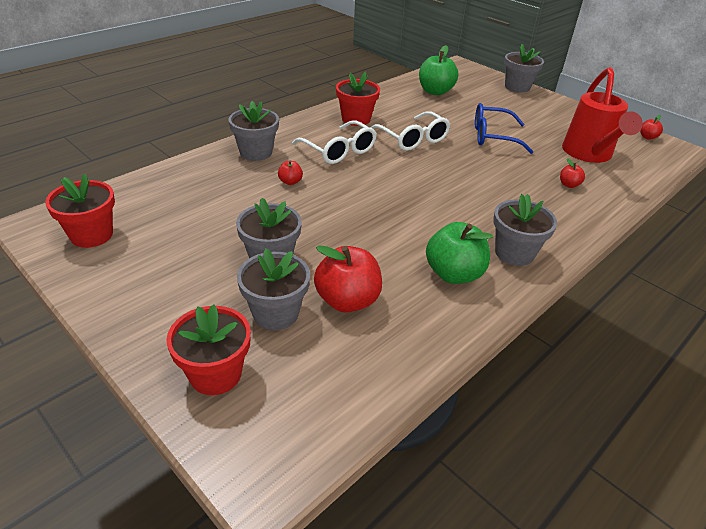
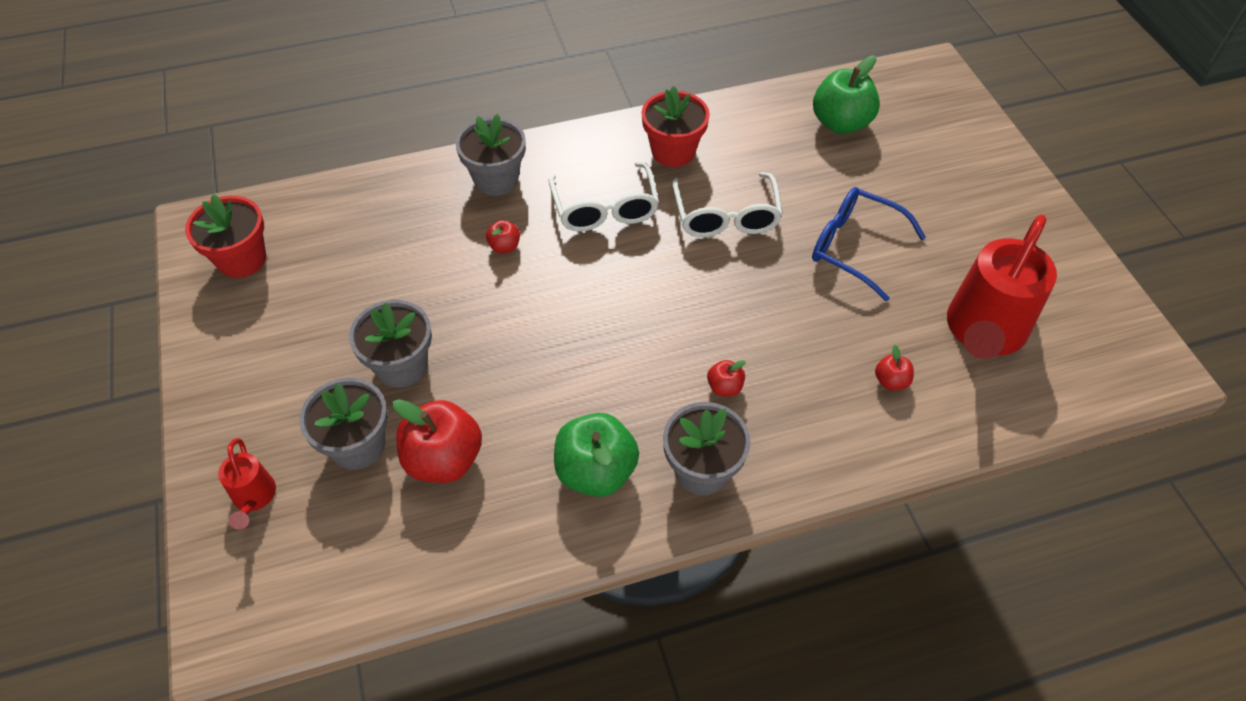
camera: 30 degrees right, 15 degrees up
(215, 374) = (254, 498): red flower pot -> red watering can
(517, 87) = (992, 148): grey flower pot -> none
(647, 137) = (1128, 328): red apple -> red apple (724, 387)

